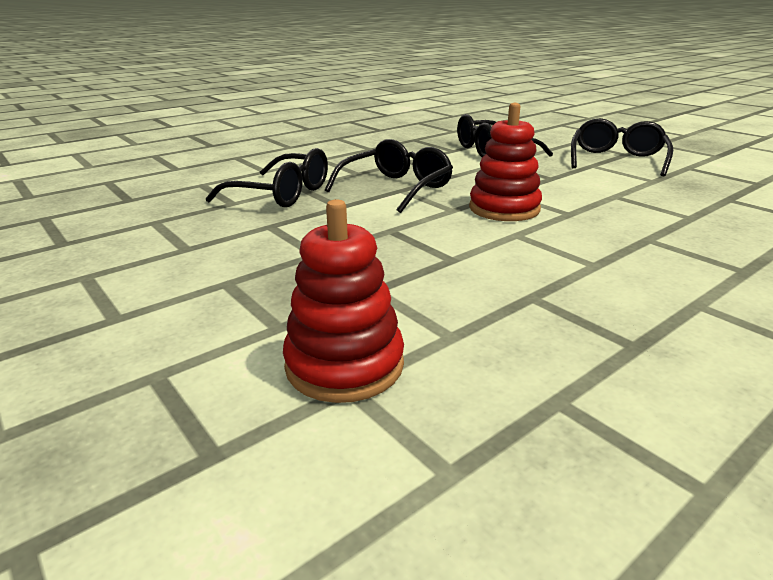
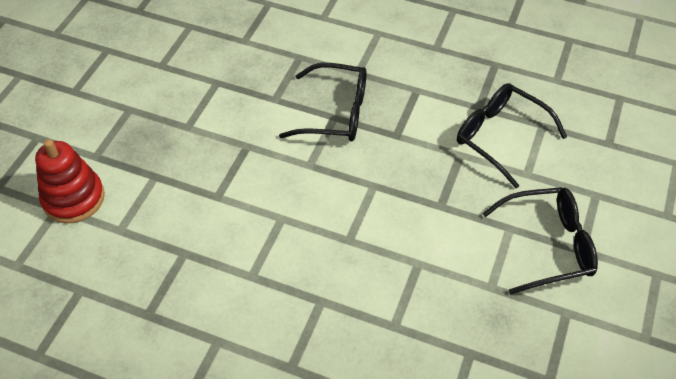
camera: 60 degrees right, 25 degrees up
(282, 194) = (277, 56): black glasses -> none
(504, 209) = (332, 195): red stacking toy -> none

